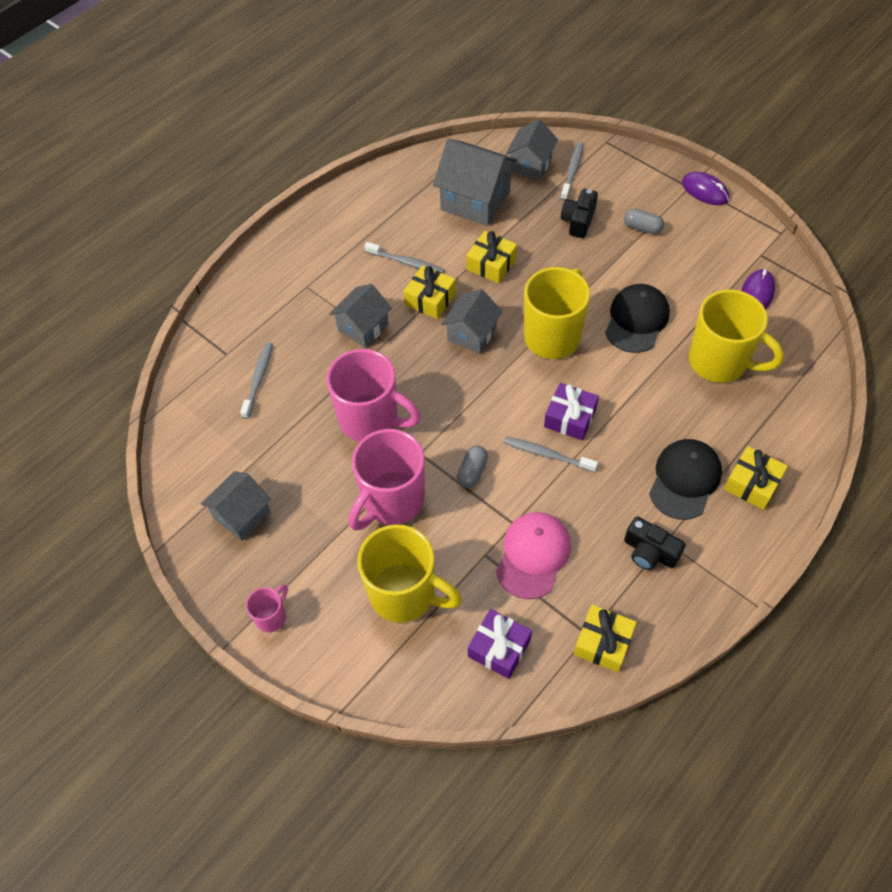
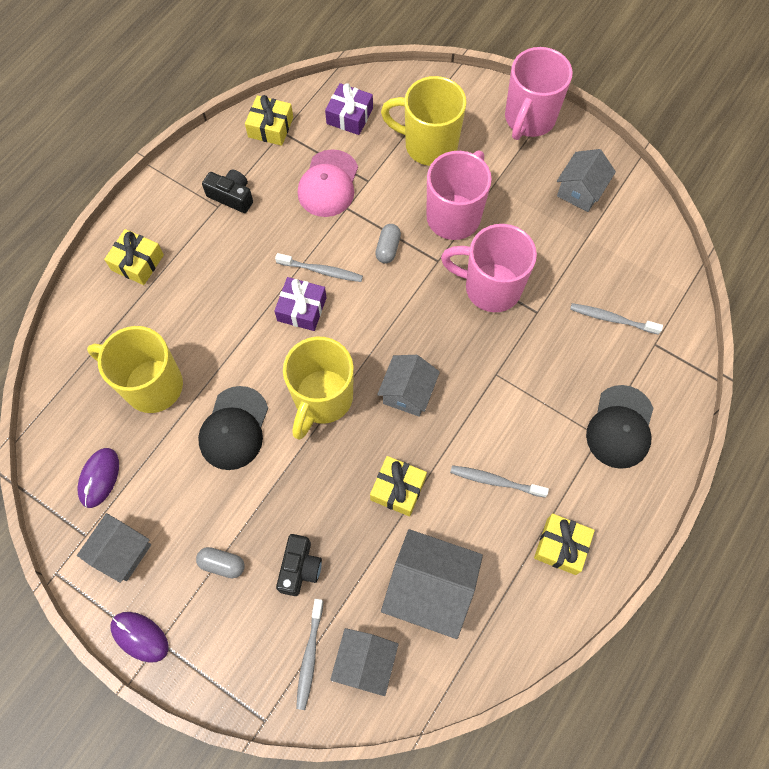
camera: 170 degrees right, 10 degrees up
(258, 379) = (612, 319): grey toothbrush -> grey toothbrush turned 105 degrees clockwise
(271, 617) = (529, 119): pink mug -> pink mug, size x2.12
(363, 327) = (523, 389): grey house -> grey house (122, 552)
(430, 299) = (459, 433): yellow gift -> yellow gift (561, 546)
(684, 480) = (197, 260): black cap -> black cap (620, 427)

